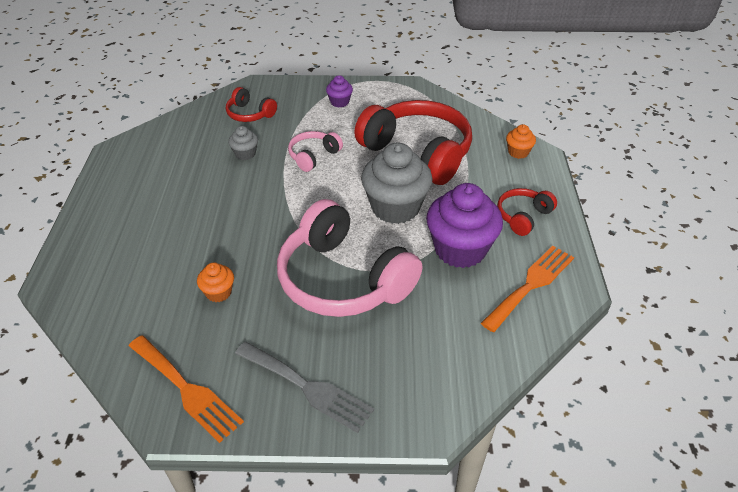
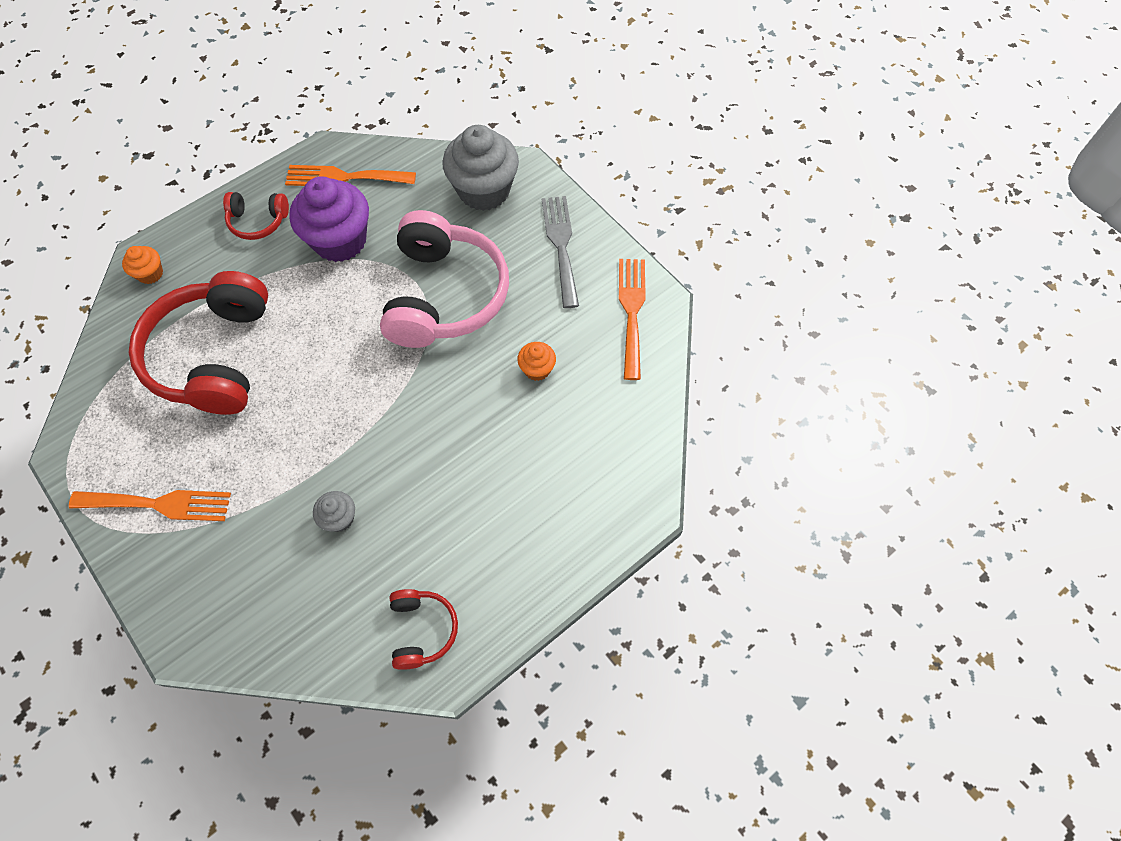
camera: 130 degrees left, 20 degrees up
(250, 114) = (257, 586): red headphones -> red headphones (422, 630)
(313, 156) = (292, 446): pink headphones -> none
(339, 102) = (159, 504): purple cupcake -> orange fork
(395, 207) = (321, 318): grey cupcake -> grey cupcake (484, 190)

